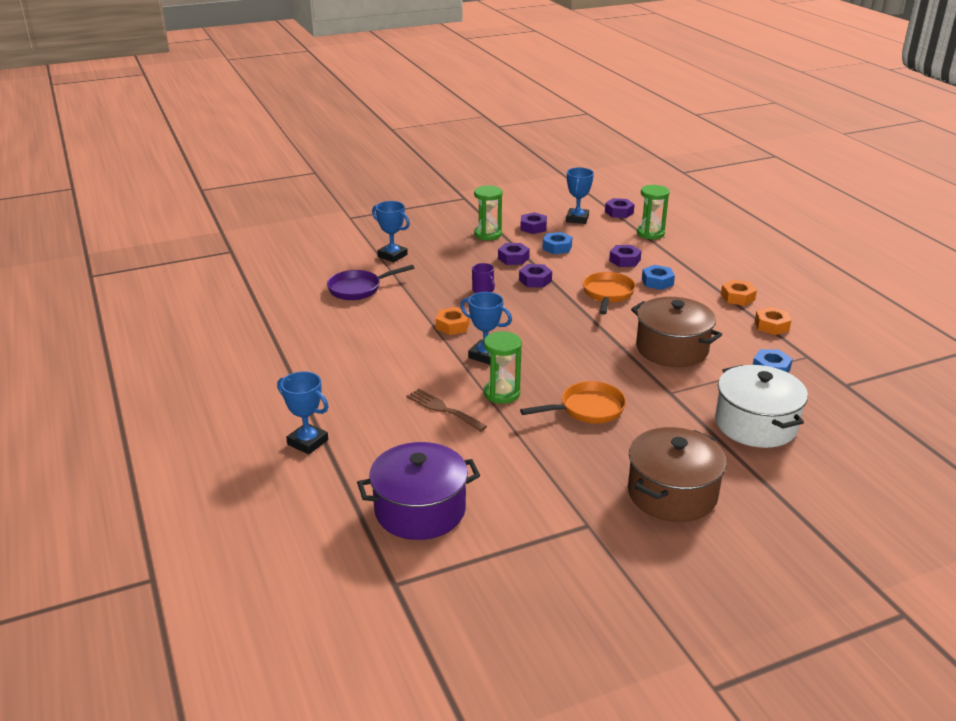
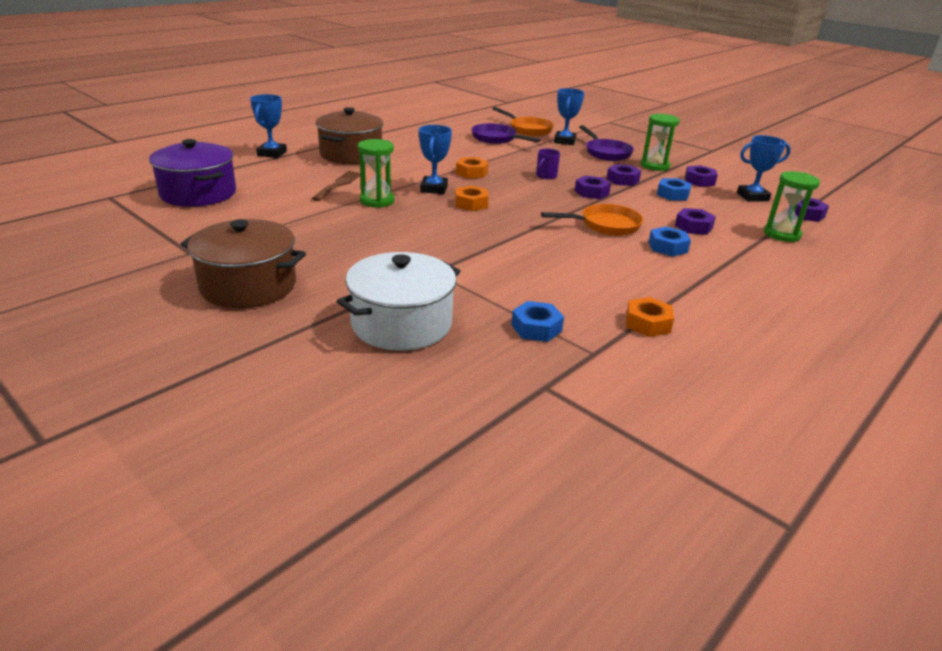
camera: 65 degrees right, 0 degrees up
(439, 245) = (606, 153): none -> purple pan
(587, 409) = (374, 236): orange pan -> orange pan (528, 129)
(672, 349) = (525, 266): brown pot -> brown pot (351, 154)
(737, 297) = (694, 296): orange nut -> orange nut (471, 204)

